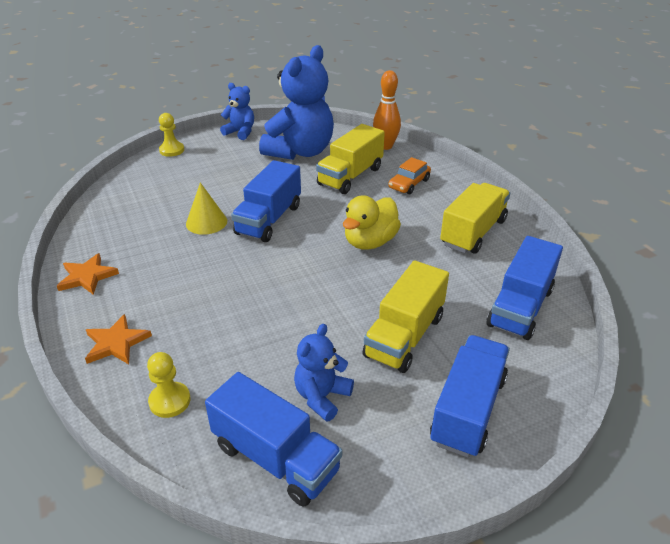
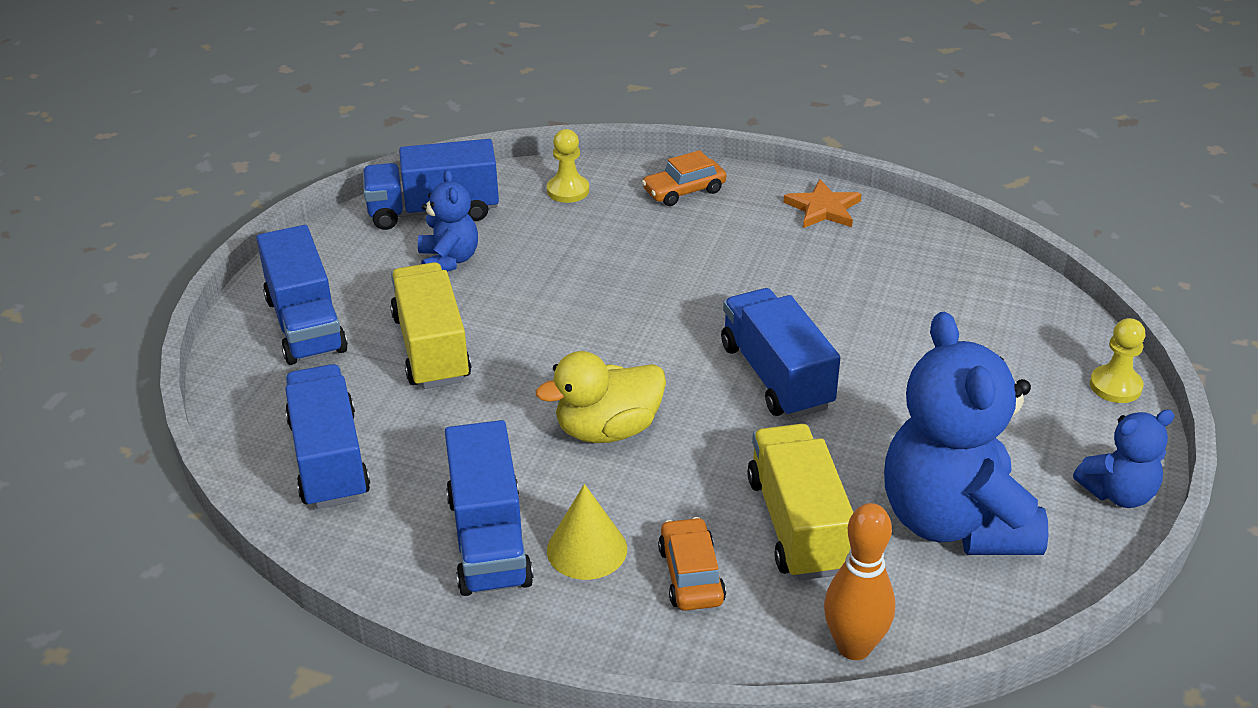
camera: 135 degrees right, 0 degrees up
(116, 343) = (684, 191): orange star -> orange car
(206, 222) = (837, 325): yellow cone -> yellow cone (587, 549)
(370, 242) = (608, 430): yellow duck -> yellow duck turned 105 degrees counterclockwise
(473, 232) = (489, 540): yellow truck -> blue truck

